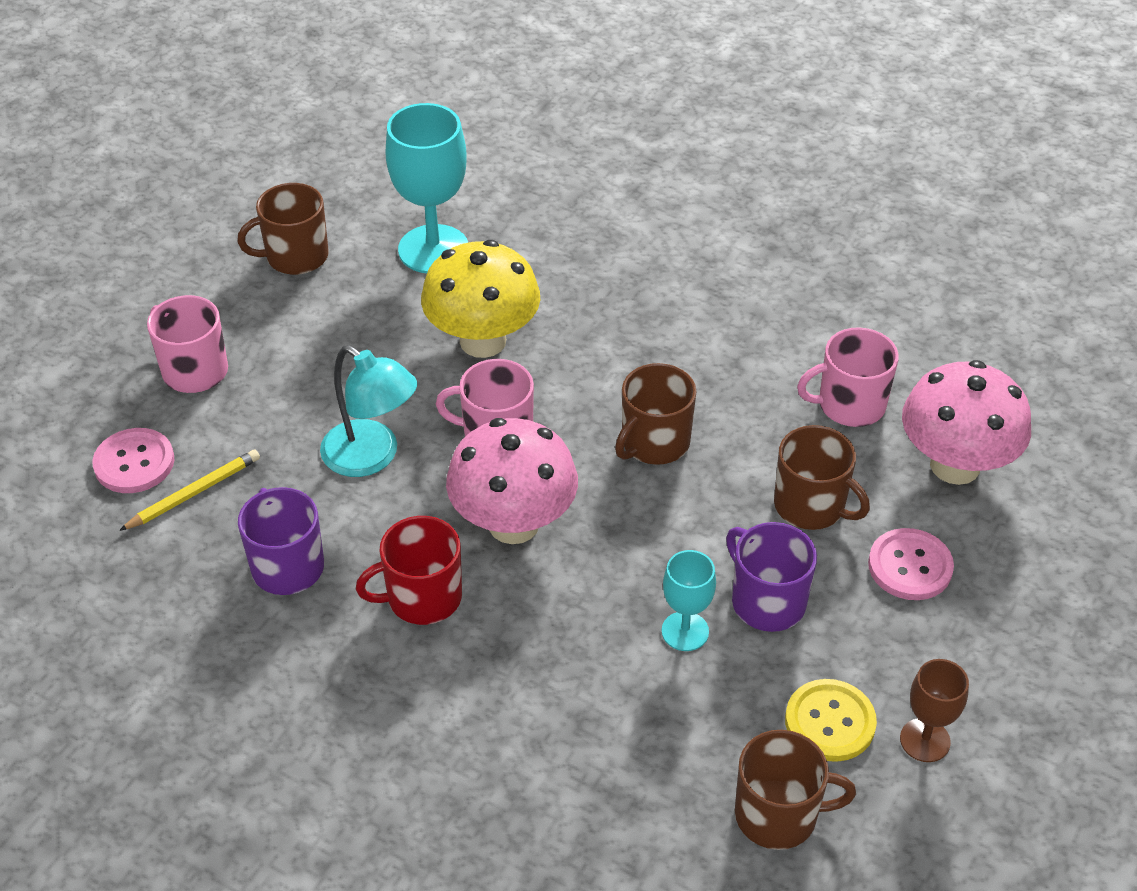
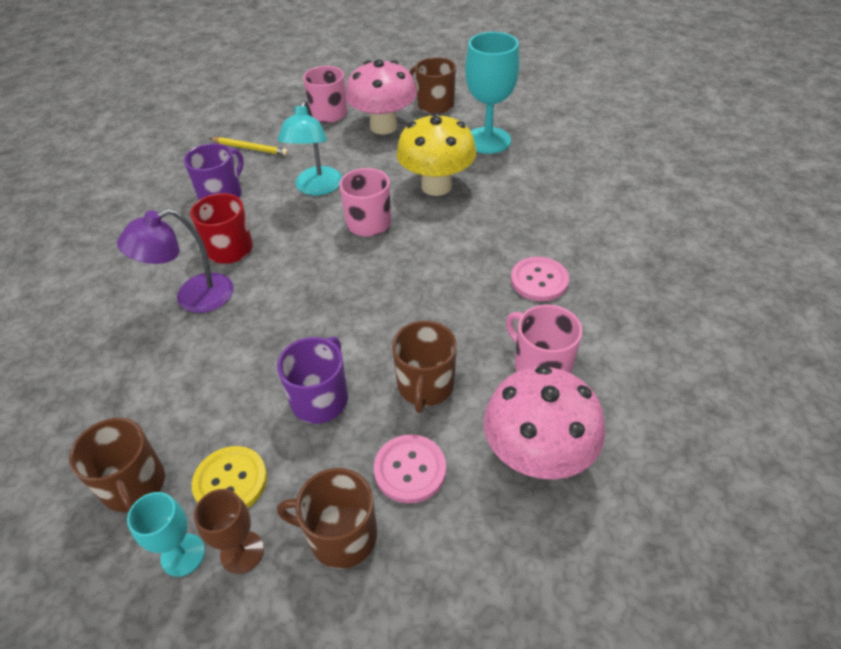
camera: 60 degrees right, 0 degrees up
(134, 463) = (256, 125): pink button -> pink button (539, 280)
(495, 668) = (193, 298): none -> purple lamp
(513, 524) = (306, 258): pink mushroom -> pink mushroom (383, 126)
(654, 442) = (418, 286): brown mug -> brown mug (341, 536)
(685, 631) = (269, 368): turquoise goblet -> turquoise goblet (183, 555)

